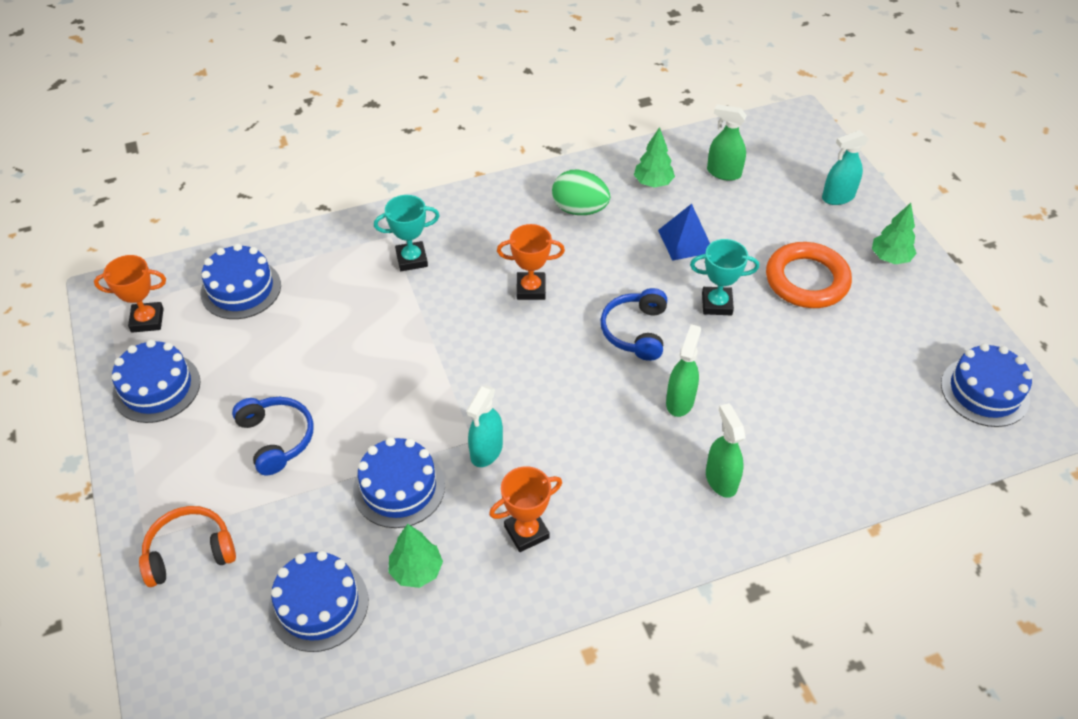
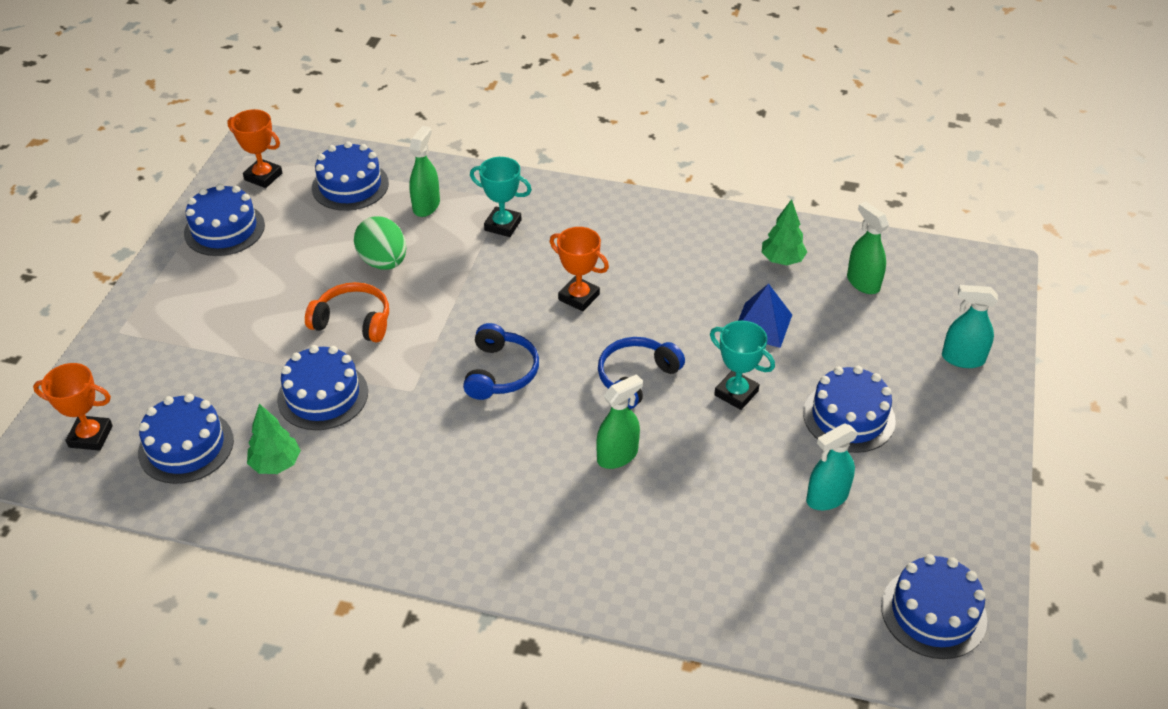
camera: 35 degrees right, 5 degrees down
(190, 552) = (138, 358): orange headphones -> orange headphones (353, 321)
(276, 438) = (270, 310): blue headphones -> blue headphones (500, 372)
(486, 451) = (415, 406): turquoise spray bottle -> turquoise spray bottle (826, 498)
(526, 532) = (385, 485): orange trophy -> orange trophy (90, 436)
(579, 209) = (689, 252): green egg -> green egg (383, 262)
(721, 479) = (588, 539): green spray bottle -> green spray bottle (426, 206)
(807, 280) = (849, 417): orange ring -> blue cake
(890, 258) = (960, 440): green tree -> none

